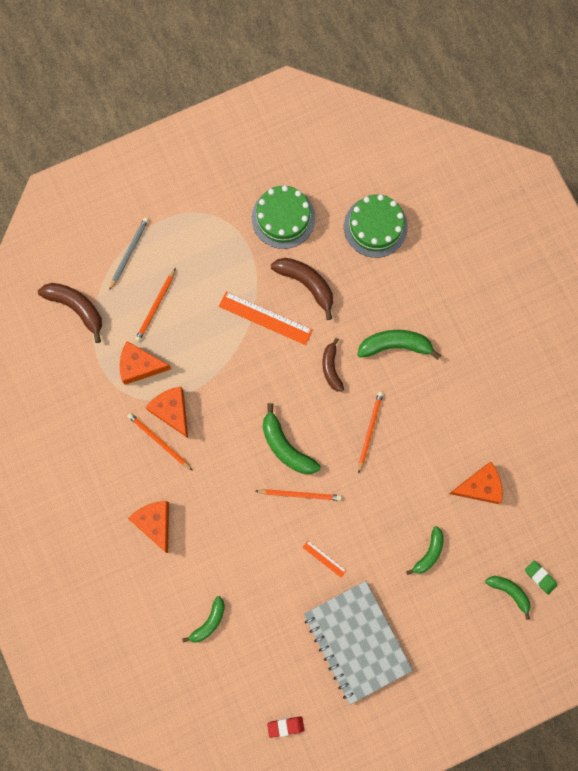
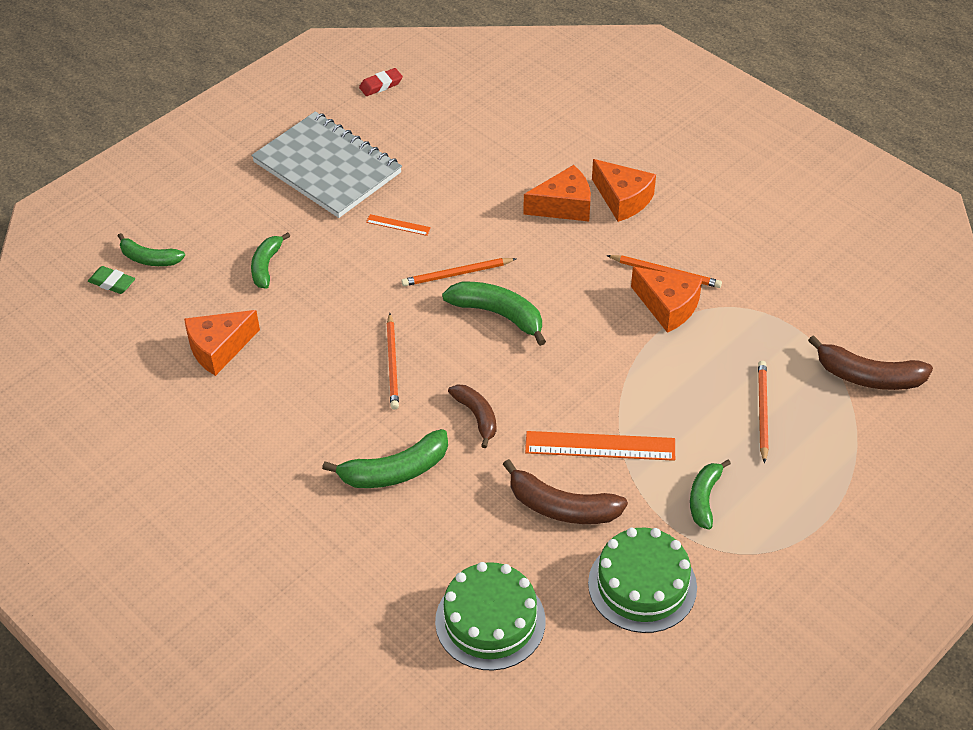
camera: 160 degrees right, 30 degrees down
(129, 253) = (842, 463): grey pencil -> none
(140, 366) = (739, 340): orange cheese -> orange cheese (564, 206)
(209, 622) = (509, 137): green banana -> green banana (704, 498)

